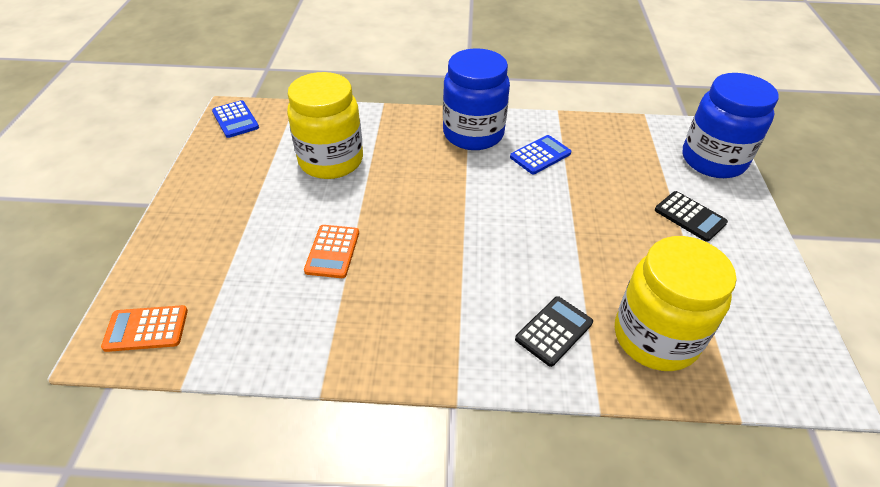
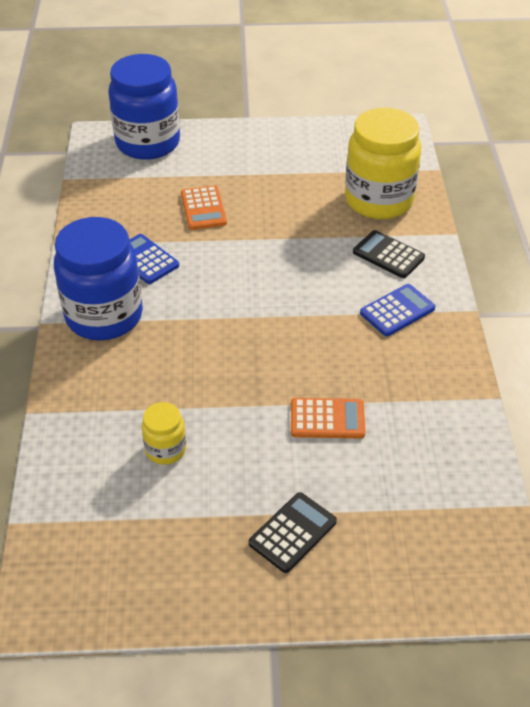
camera: 95 degrees left, 0 degrees up
(146, 329) = (474, 561): orange calculator -> orange calculator (203, 208)
(235, 120) = (66, 594): blue calculator -> blue calculator (397, 311)
(331, 161) = (165, 449): yellow jar -> yellow jar, size x0.47
(690, 216) = (233, 167): black calculator -> black calculator (292, 532)

